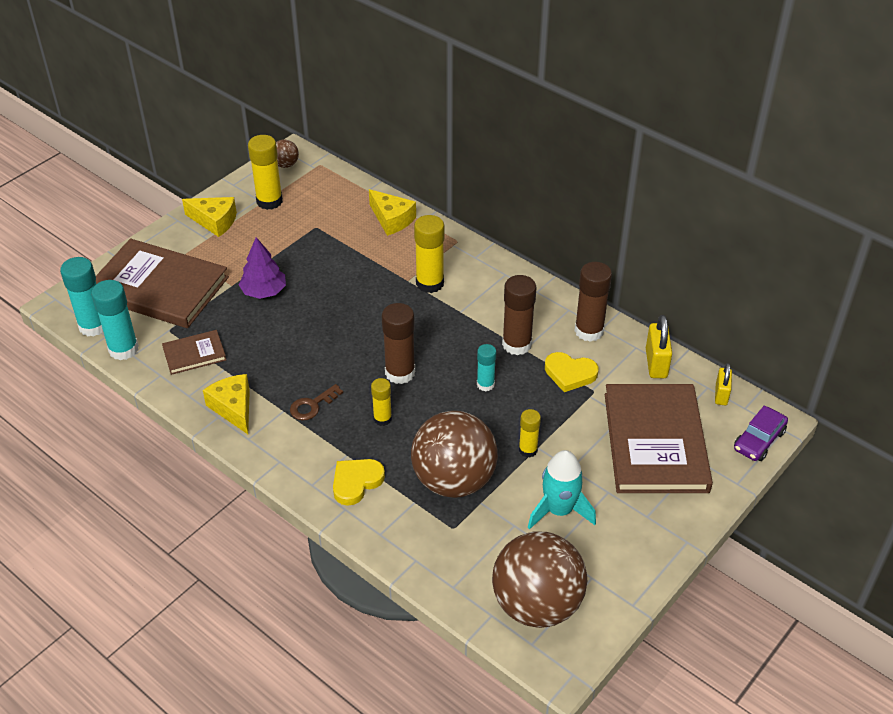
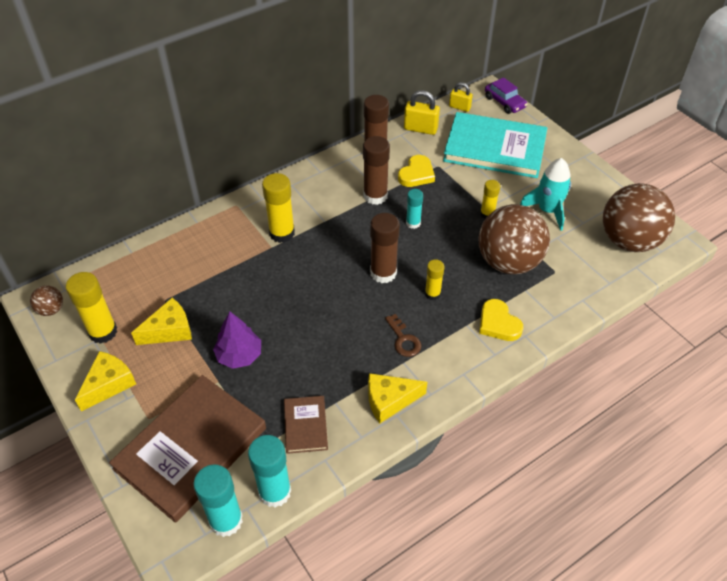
camera: 75 degrees left, 5 degrees up
(392, 219) = (184, 242): yellow cheese -> yellow cheese (169, 330)
(655, 442) = (495, 148): brown book -> turquoise book

